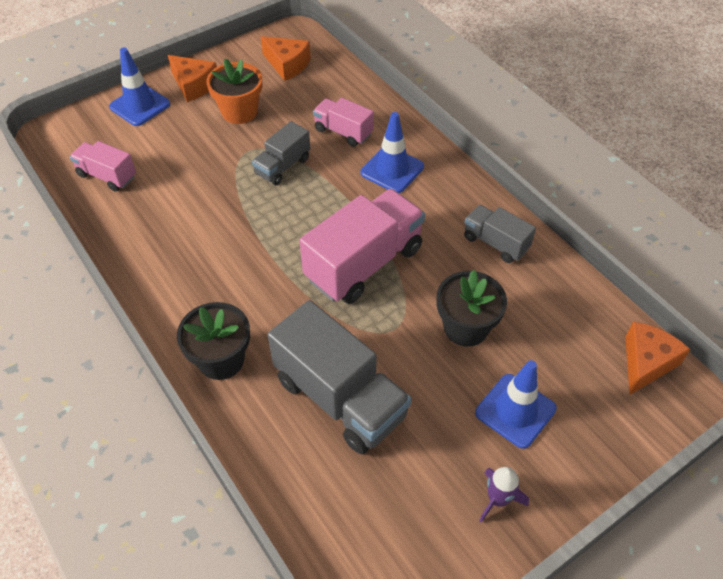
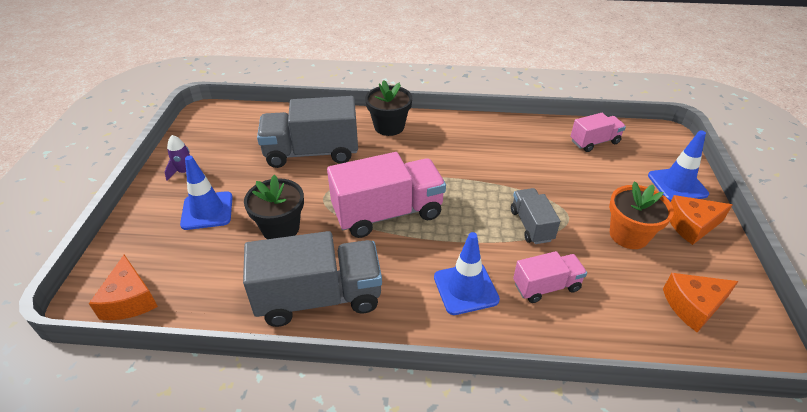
camera: 130 degrees right, 10 degrees down
(364, 263) = (388, 213): pink truck -> pink truck turned 105 degrees counterclockwise
(495, 243) = (319, 298): grey truck -> grey truck, size x1.85

